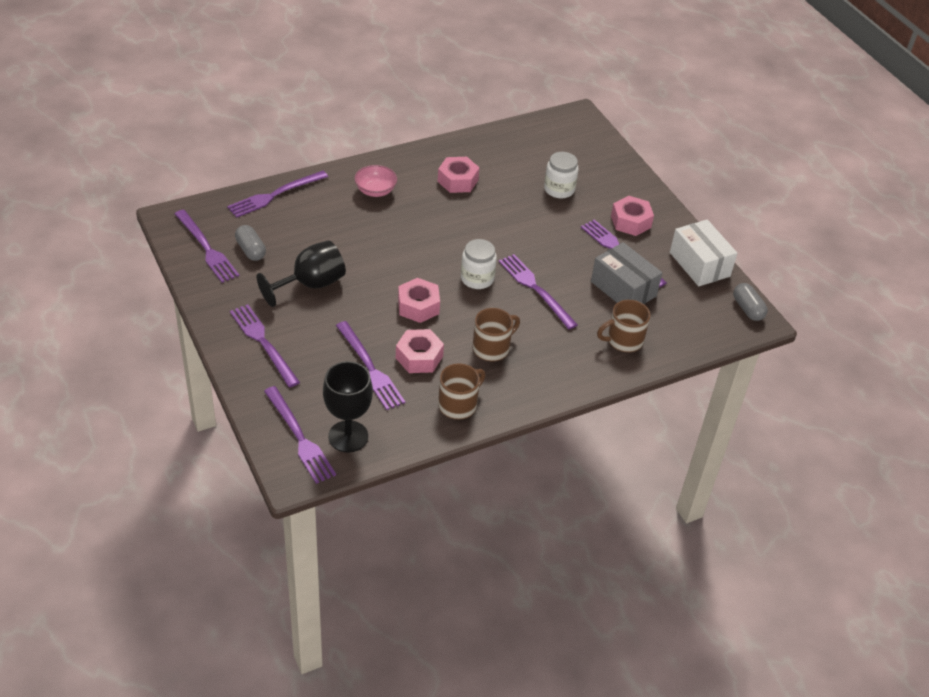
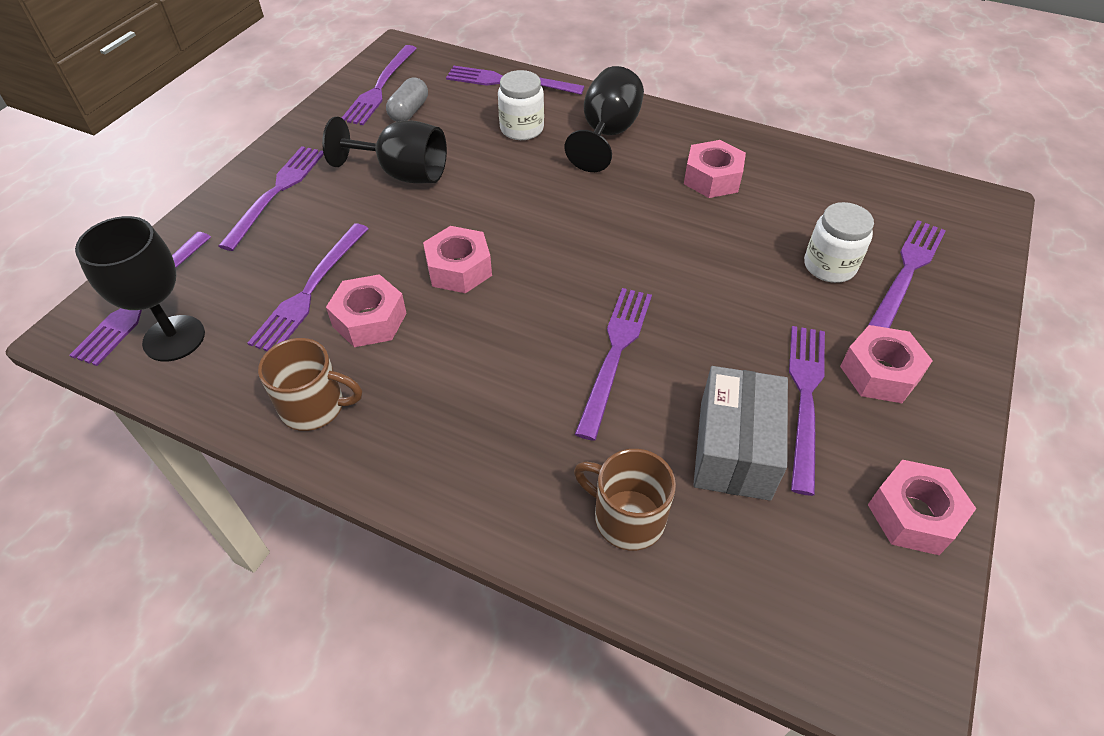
camera: 55 degrees right, 5 degrees up
(375, 191) = (607, 134): pink bowl -> black goblet
(477, 278) = (567, 289): white jar -> white jar (521, 129)
(492, 348) = (454, 377): brown mug -> none
(589, 171) = (907, 272): none -> purple fork
(699, 264) = (913, 514): white box -> pink nut
(747, 309) = (908, 659): grey capsule -> none

